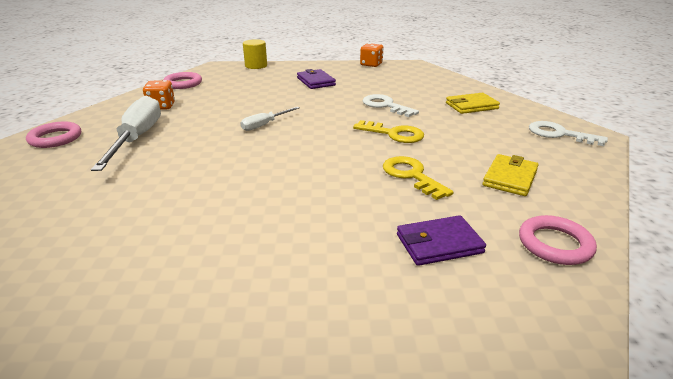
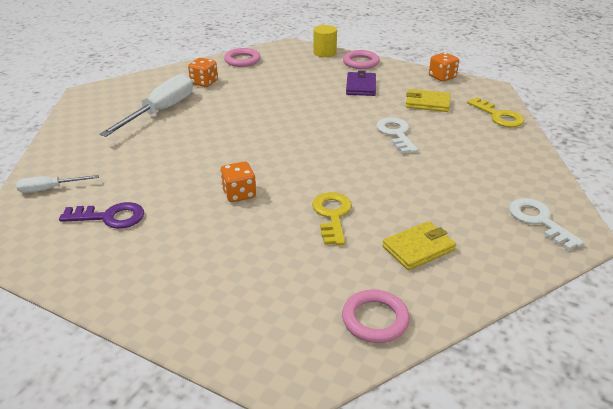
camera: 30 degrees right, 5 degrees up
(55, 138) = (109, 95): pink ring -> pink ring (361, 62)
(180, 251) = (110, 217): none -> purple key
(264, 125) = (266, 125): white screwdriver -> white screwdriver (49, 189)
(305, 185) = (239, 194): none -> orange dice
(394, 134) = (367, 168): yellow key -> yellow key (498, 116)
(438, 244) = (282, 281): purple wallet -> none
(471, 106) = (486, 159): yellow wallet -> yellow wallet (427, 103)

